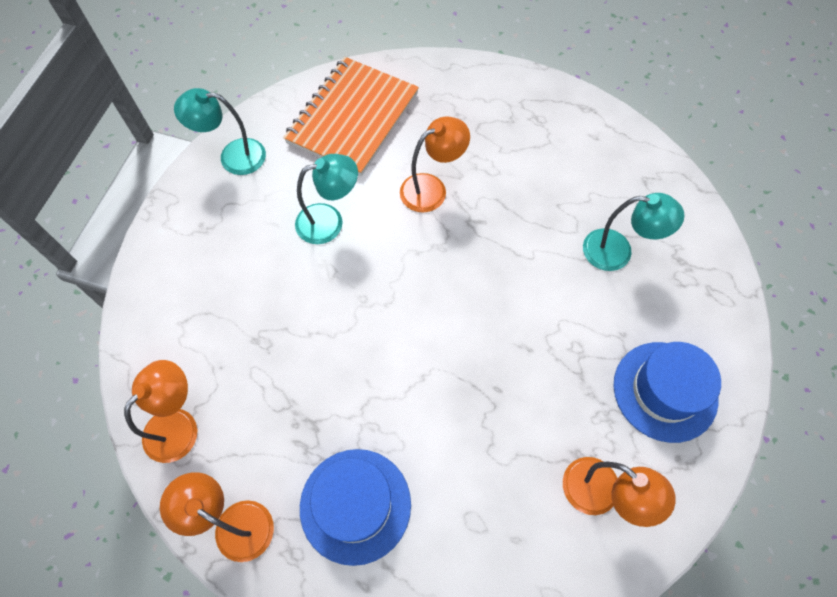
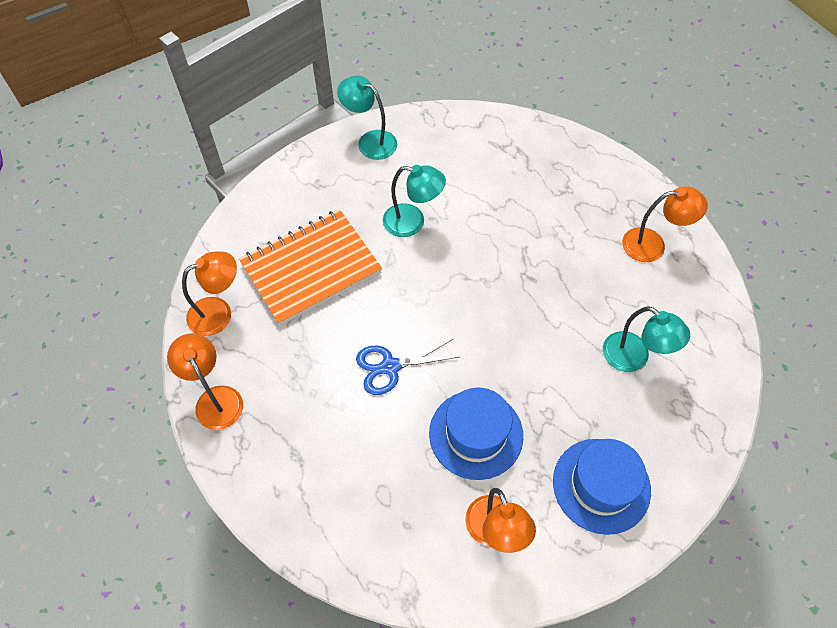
camera: 30 degrees right, 5 degrees down
(352, 118) = (479, 152): orange notebook -> orange notebook (311, 268)
(355, 505) = (305, 434): blue hat -> blue hat (476, 434)
(399, 384) = (390, 367): none -> blue scissors
(432, 188) = (508, 235): orange lamp -> orange lamp (653, 245)

